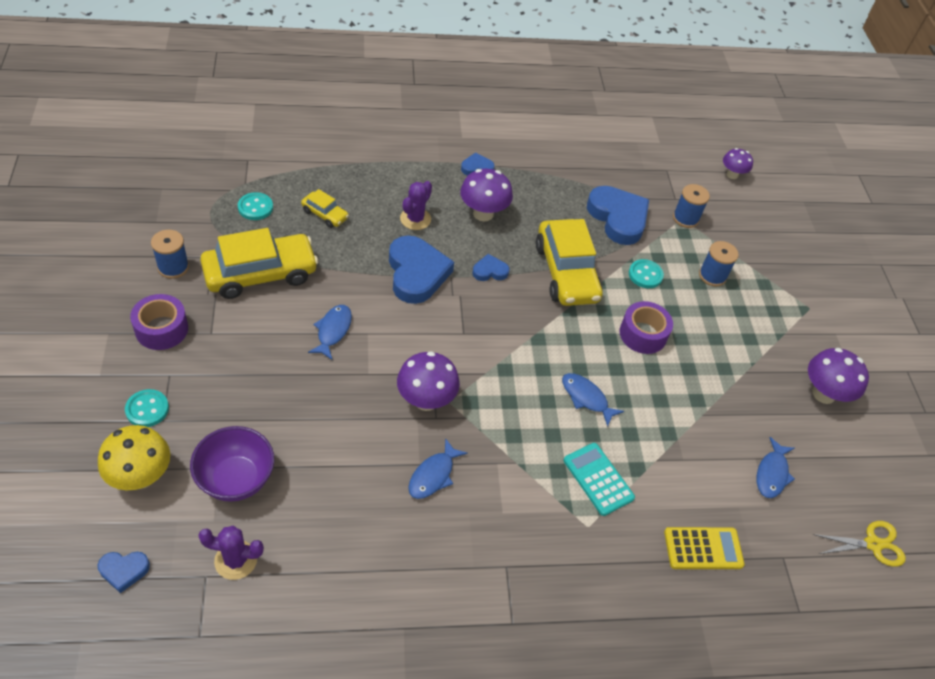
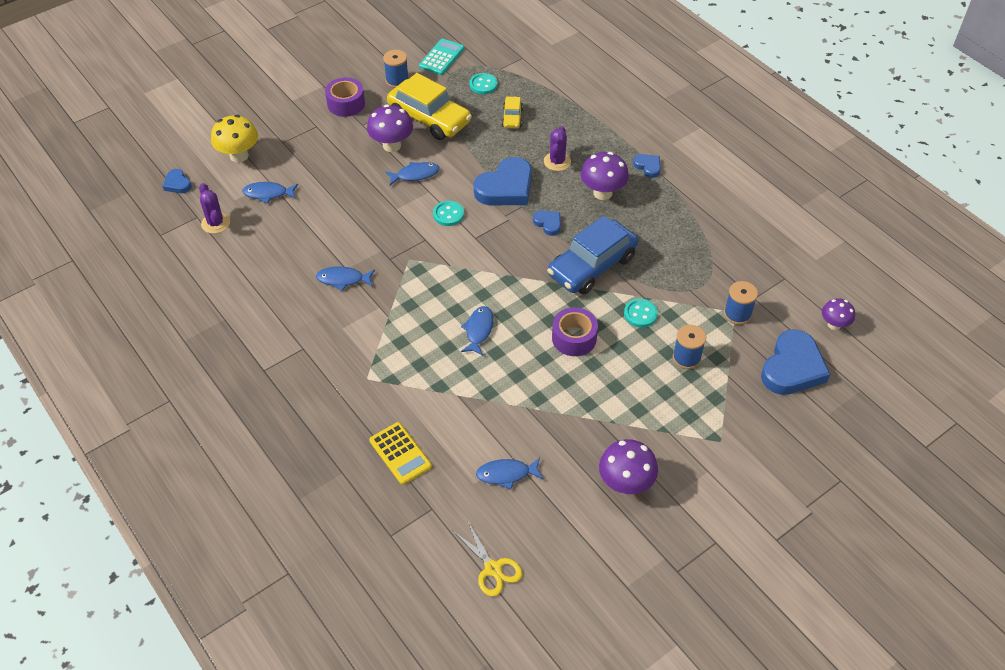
camera: 65 degrees right, 0 degrees up
(147, 409) = (285, 132): turquoise button -> turquoise button (448, 214)
(236, 479) = (268, 194): purple bowl -> blue fish
(415, 219) = (557, 161): purple cactus -> purple cactus turned 75 degrees counterclockwise
(426, 400) = (399, 247): purple mushroom -> purple mushroom (392, 145)
(566, 272) = (592, 266): yellow car -> blue car
(598, 479) = (411, 367): turquoise calculator -> turquoise calculator (441, 57)
(618, 218) = (687, 271): blue heart -> blue heart (792, 368)

